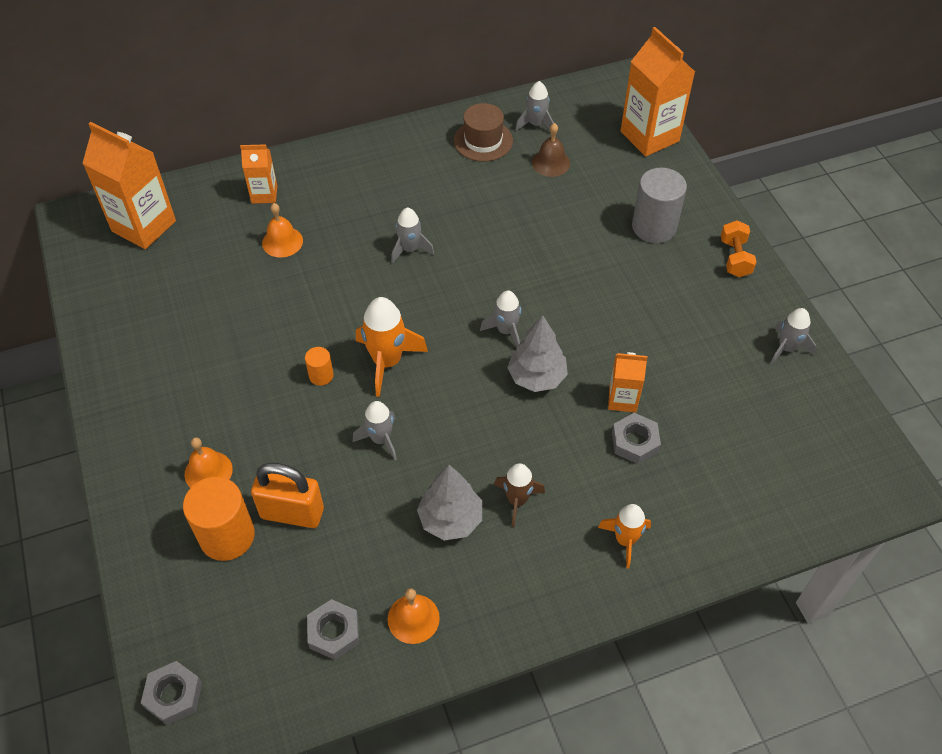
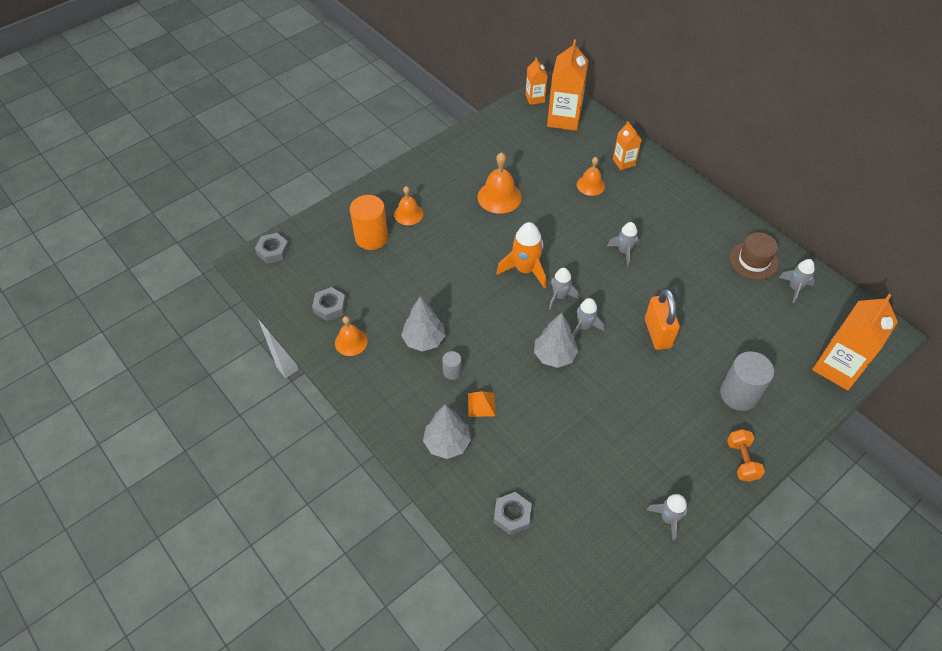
camera: 70 degrees right, 0 degrees up
(242, 348) = (499, 197): none -> orange bell
(292, 513) = (397, 261): orange padlock -> orange padlock (657, 333)
(321, 375) = (498, 241): orange cylinder -> none
(380, 439) = (465, 286): grey rocket -> grey rocket (559, 296)
(517, 500) = (452, 372): brown rocket -> grey cylinder
(551, 163) = (760, 308): brown bell -> none
(580, 482) = (481, 404): none -> orange pyramid
(622, 399) = (561, 413): orange carton -> orange carton (535, 98)
(625, 540) = (447, 443): orange rocket -> grey tree
(635, 442) = (528, 430): grey nut -> grey nut (512, 515)
(735, 258) = (741, 460): orange dumbbell -> orange dumbbell turned 75 degrees counterclockwise

